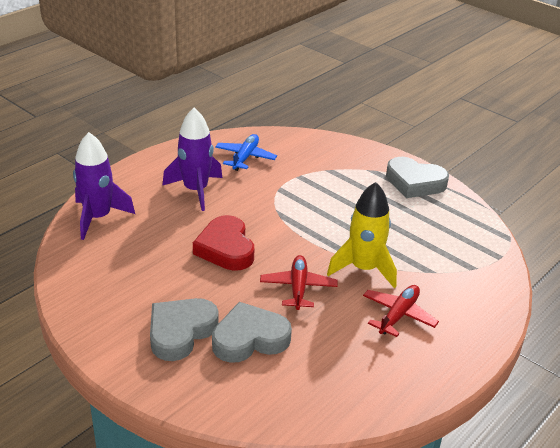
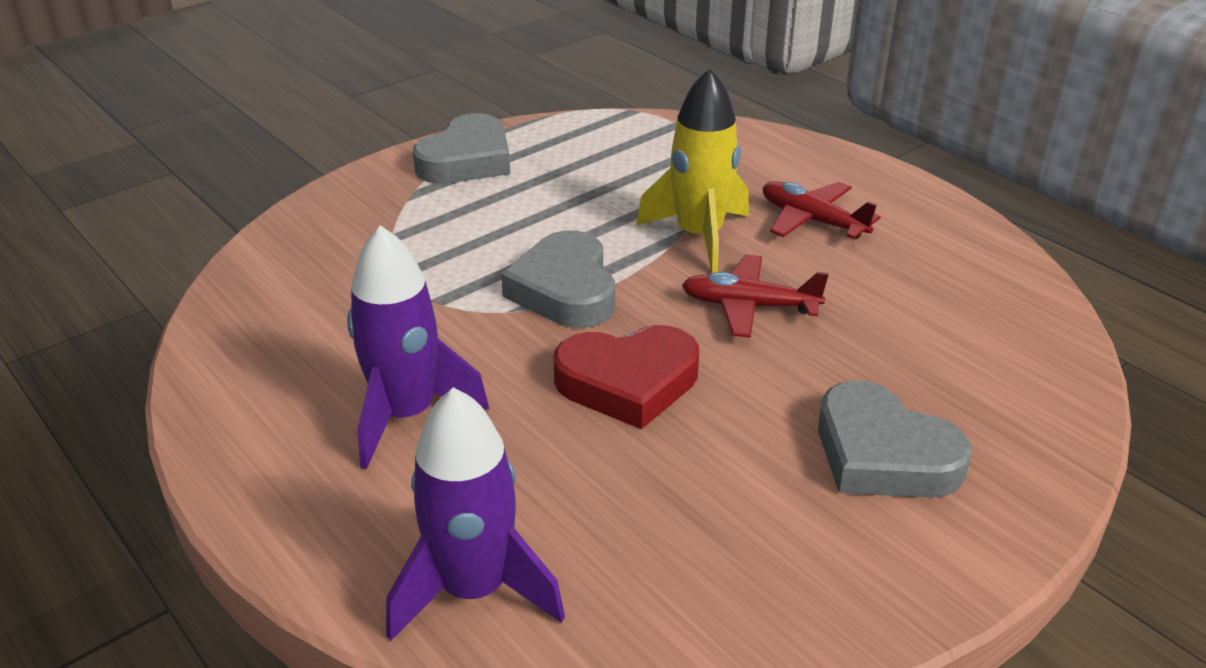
camera: 80 degrees left, 0 degrees up
(245, 157) = (301, 335): blue plane -> none
(249, 339) = (888, 370): grey heart -> grey heart (565, 290)

